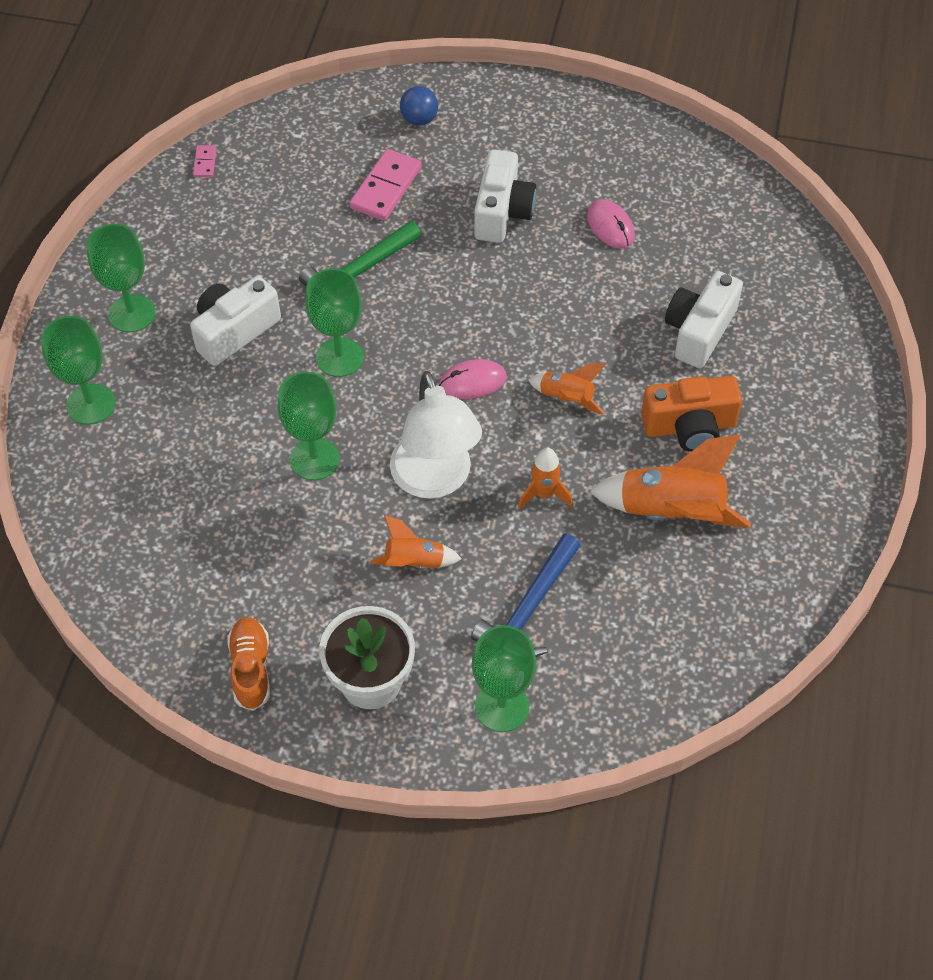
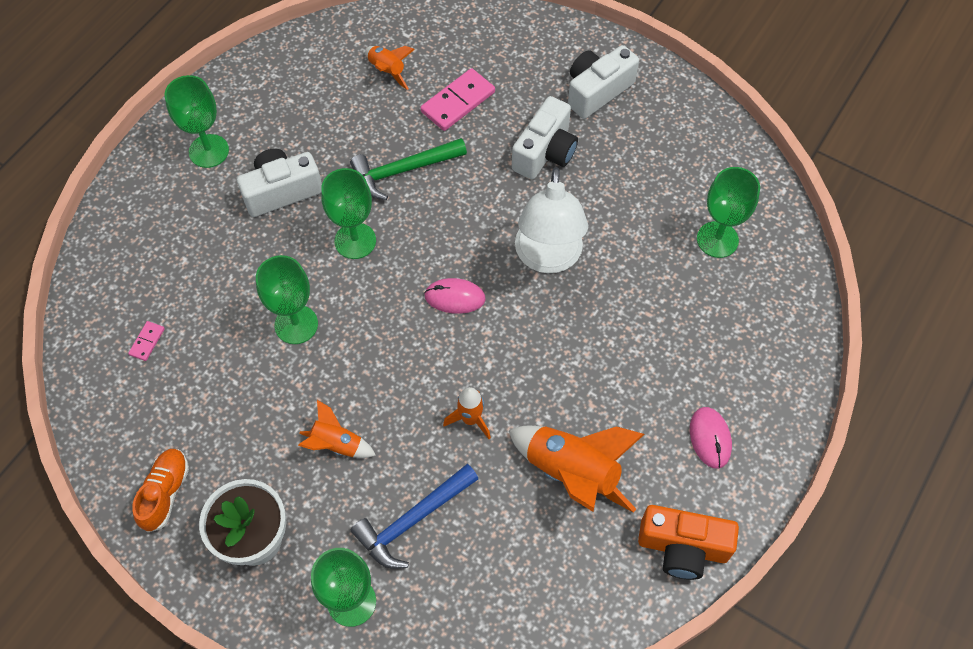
camera: 20 degrees right, 5 degrees up
(91, 404) = (143, 219): green goblet -> green goblet (717, 239)
(205, 163) = (322, 37): pink domino -> pink domino (147, 342)
(419, 119) = (511, 49): blue ball -> none
(435, 480) = (385, 376): white lamp -> white lamp (548, 258)
(566, 399) = (527, 338): orange rocket -> orange rocket (387, 71)
(610, 226) = (632, 192): pink mouse -> pink mouse (710, 438)
(689, 426) = (622, 399): orange camera -> orange camera (682, 547)
(699, 331) = (668, 313): white camera -> white camera (597, 91)

